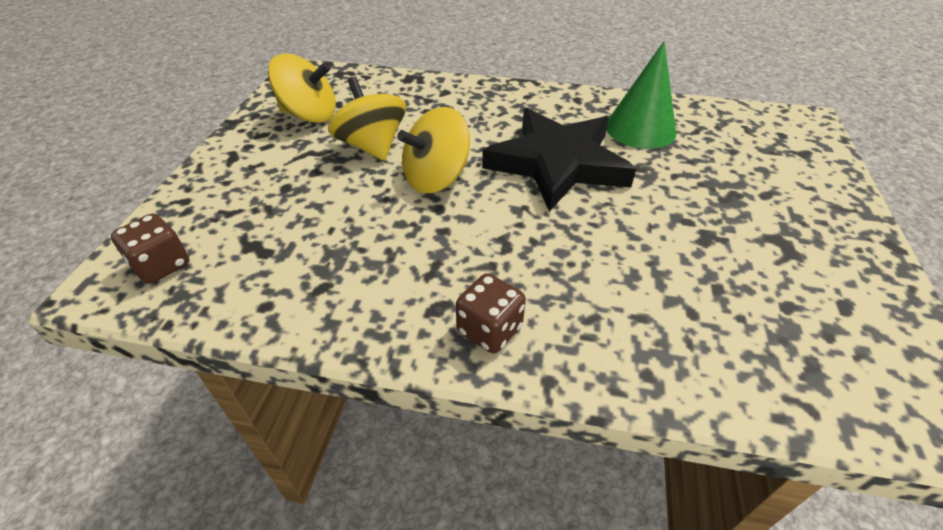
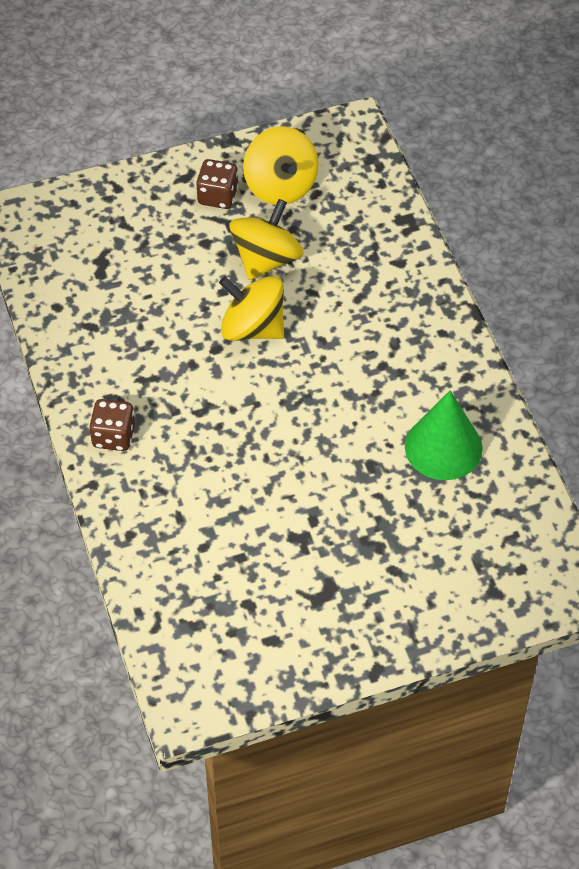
camera: 60 degrees right, 10 degrees up
(161, 265) = (52, 227): brown dice -> brown dice (217, 196)
(557, 163) = (334, 402): black star -> none

